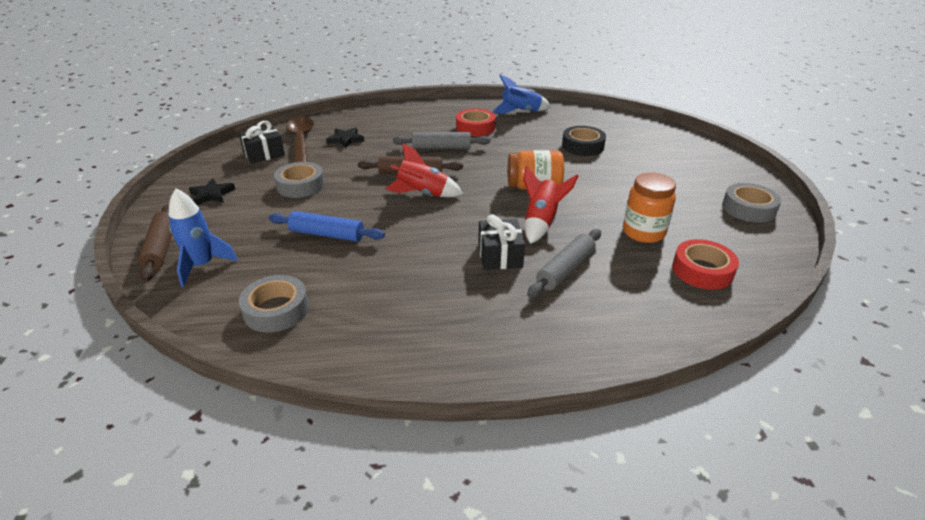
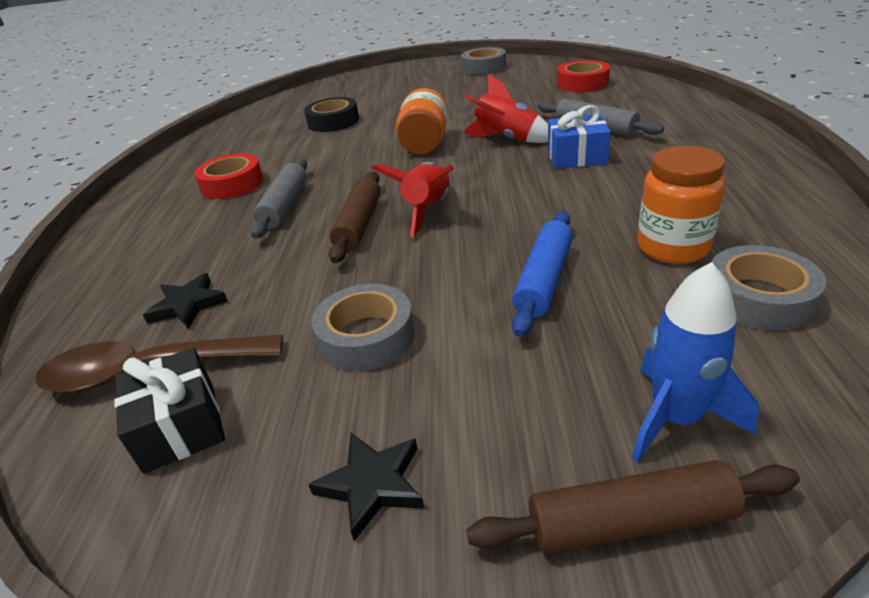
camera: 80 degrees left, 0 degrees up
(500, 255) = (576, 157): black gift -> blue gift
(520, 112) = (205, 156): blue rocket -> none
(643, 232) = (524, 99): orange jar -> orange jar (672, 247)

